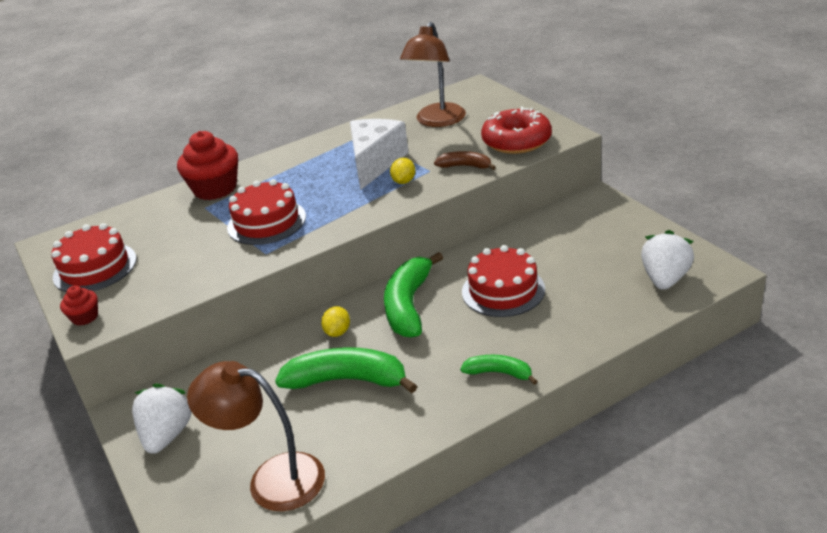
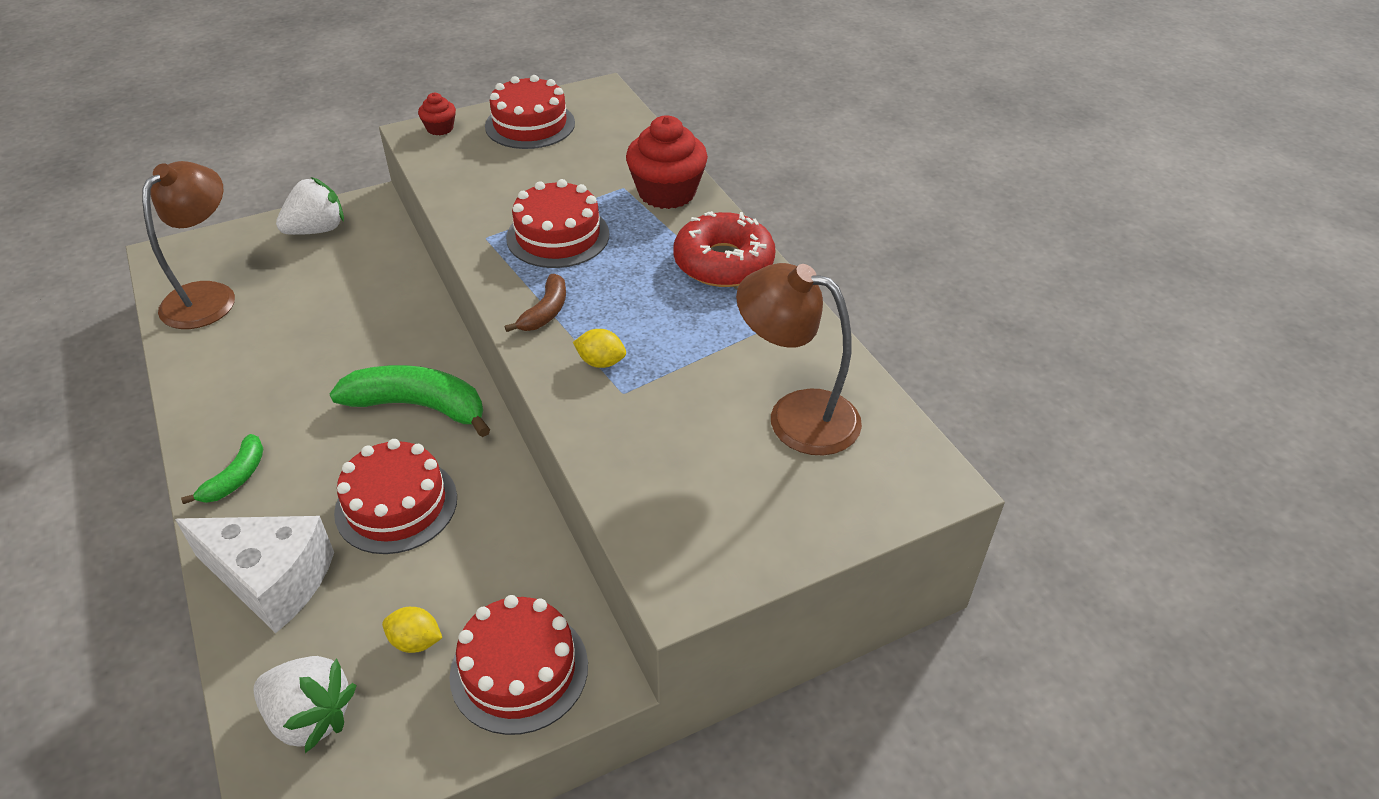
camera: 90 degrees right, 10 degrees up
(167, 435) = (317, 230): white strawberry -> white strawberry turned 45 degrees counterclockwise
(338, 332) = (403, 342): yellow lemon -> yellow lemon (415, 641)
(347, 380) = (312, 348): green banana -> none
(375, 163) = (673, 335): white cheese -> white cheese (271, 580)
(465, 166) = (616, 434): brown banana -> brown banana (545, 312)
(516, 141) = (679, 512): red donut -> red donut (723, 262)
(602, 220) = (519, 670): none -> red cake

